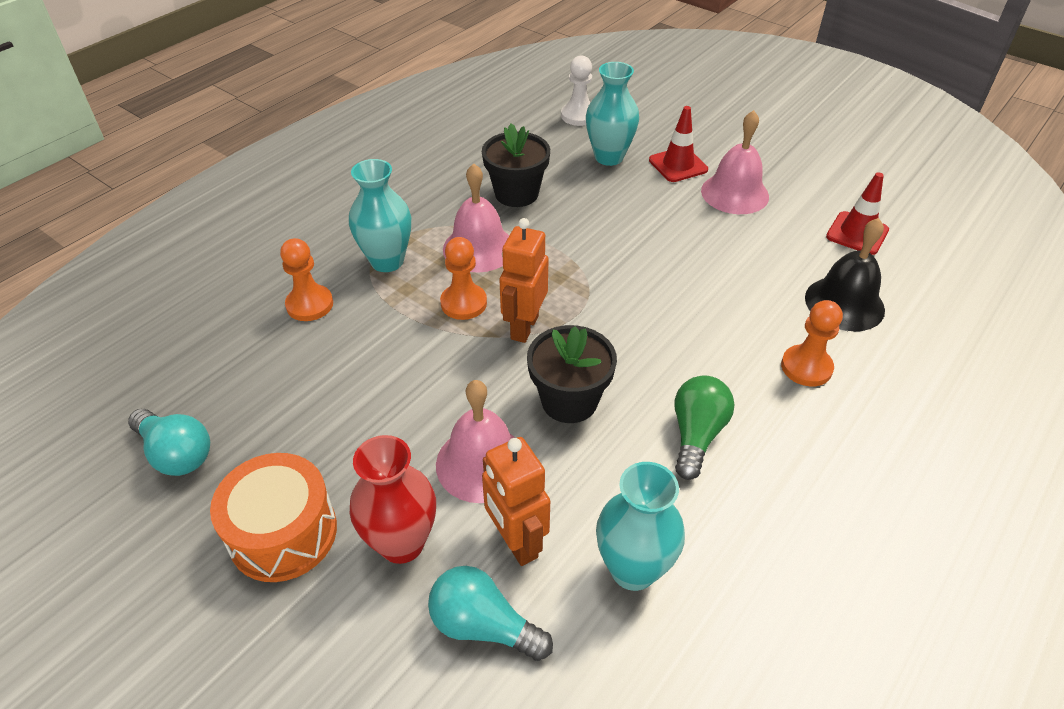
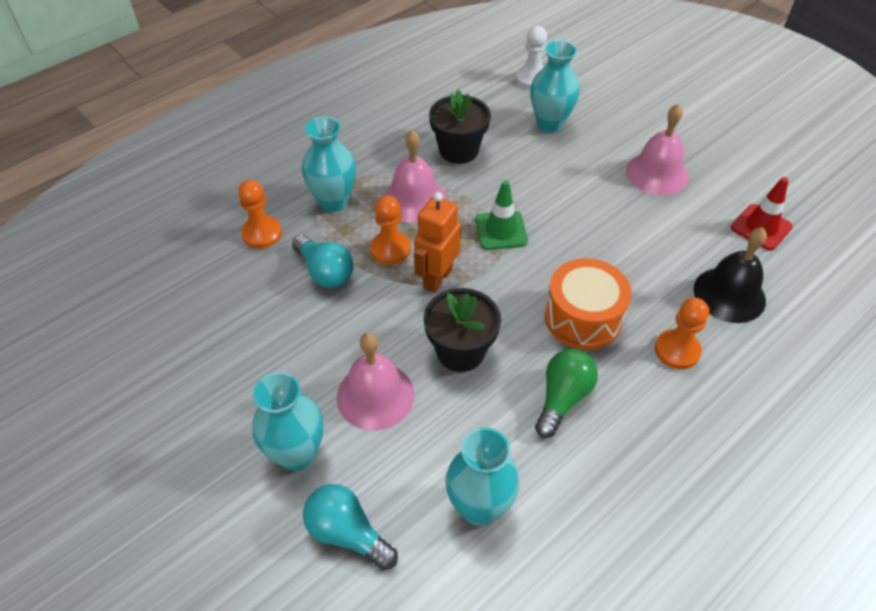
camera: 10 degrees right, 5 degrees up
(176, 454) = (134, 350): turquoise light bulb -> turquoise light bulb (325, 272)
(283, 533) = (205, 430): orange drum -> orange drum (583, 318)
(402, 543) = (297, 454): red vase -> turquoise vase
(516, 542) = (388, 468): orange robot -> none
(583, 269) = (501, 230): none -> green traffic cone
(678, 165) = (611, 139): red traffic cone -> none

